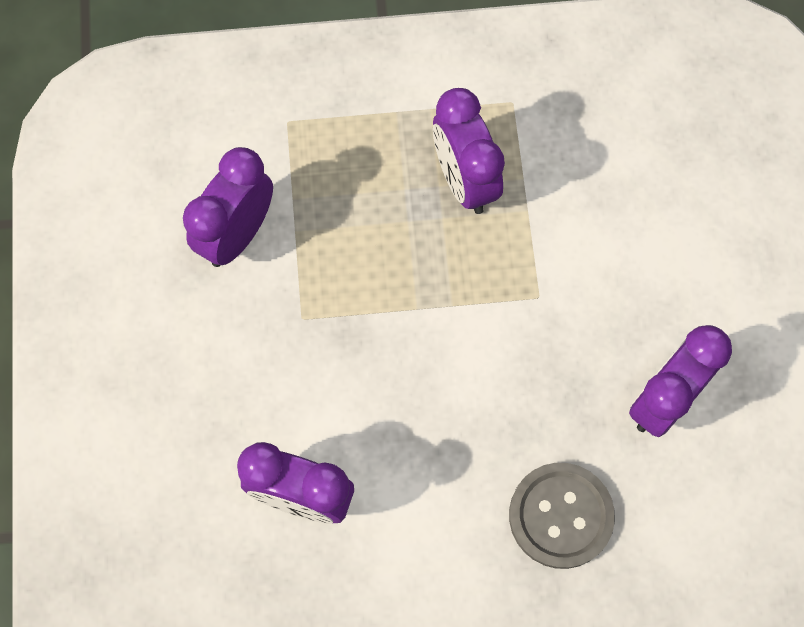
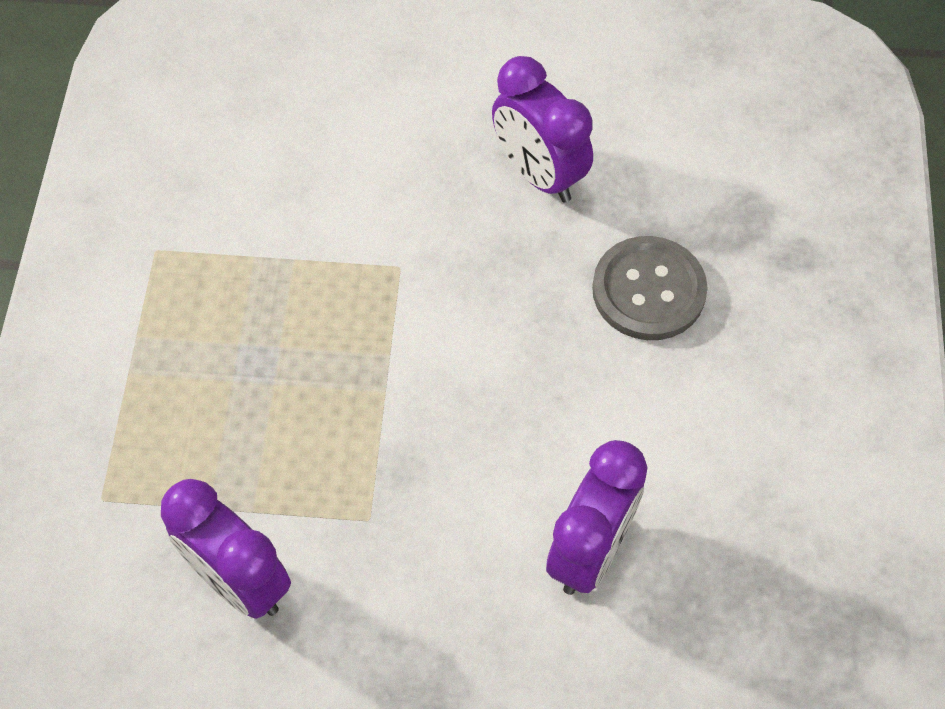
camera: 80 degrees left, 10 degrees down
(464, 180) = (239, 315): purple clock -> none

